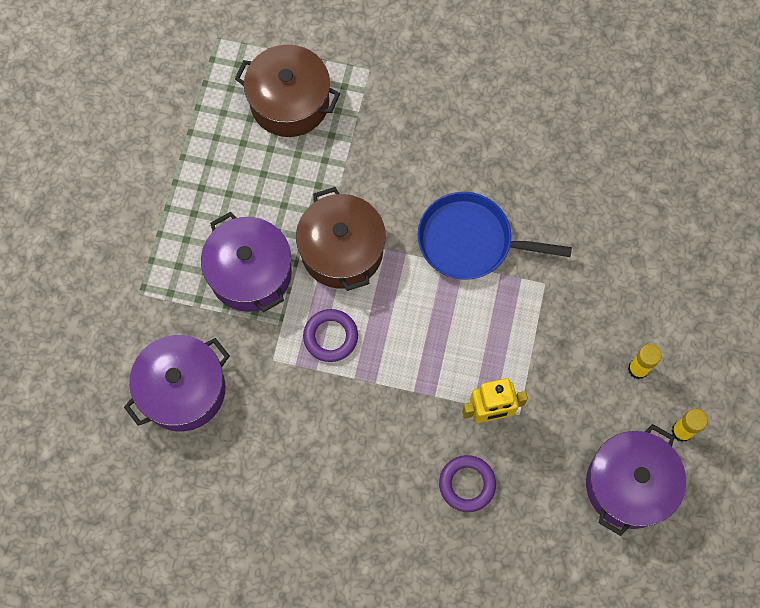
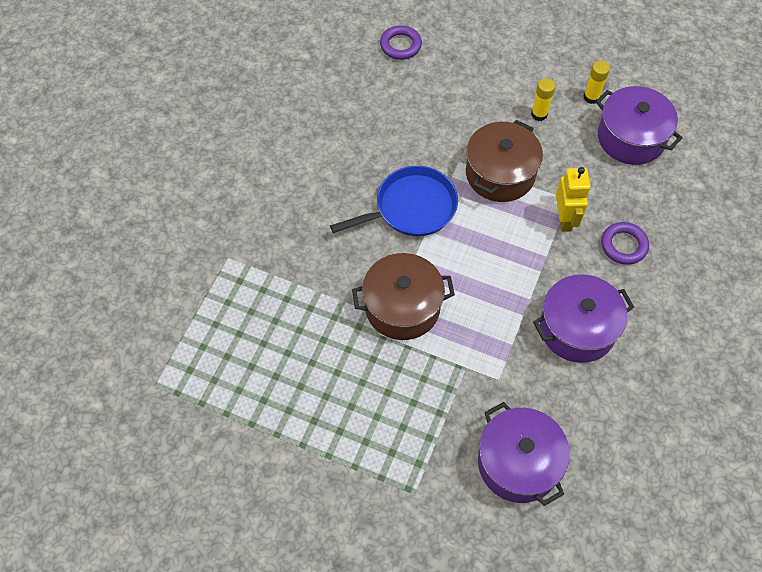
camera: 80 degrees left, 10 degrees down
(250, 273) = (410, 387): purple pot -> purple pot (577, 328)
(289, 102) = (244, 329): brown pot -> brown pot (500, 174)
(330, 337) = (483, 328): purple ring -> purple ring (400, 45)
(470, 241) = (411, 207): blue pan -> blue pan turned 135 degrees counterclockwise

